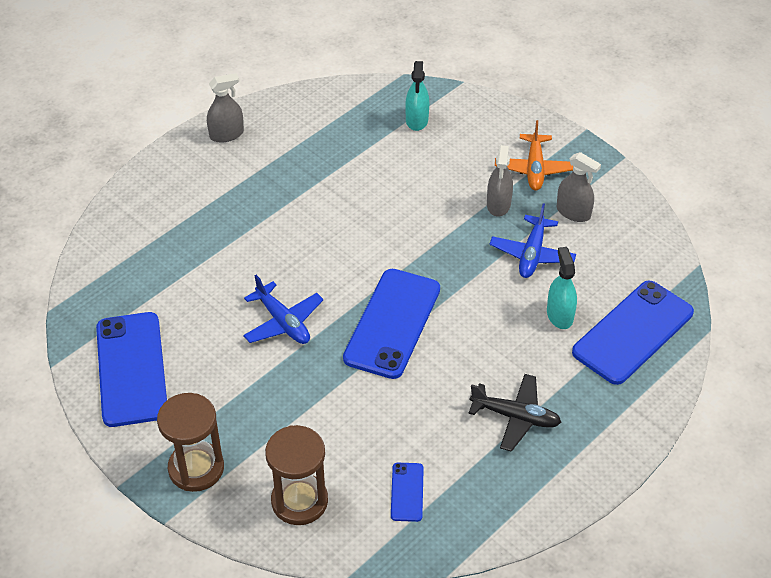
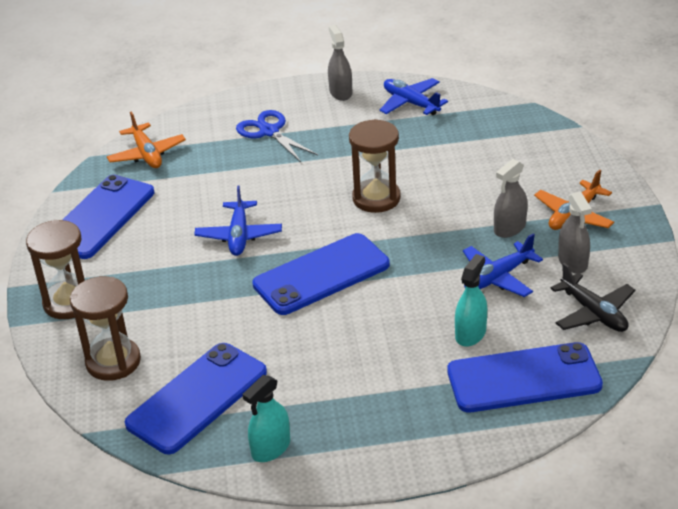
camera: 40 degrees right, 10 degrees down
(106, 281) = (147, 154): none -> orange plane
(201, 204) = (269, 131): none -> blue scissors
(226, 134) = (340, 92): grey spray bottle -> grey spray bottle turned 120 degrees counterclockwise
(301, 119) = (411, 103): none -> blue plane
(365, 227) = (376, 198): none -> brown hourglass
(407, 492) = (197, 398): blue phone -> blue phone, size x2.16
(417, 120) = (507, 139): turquoise spray bottle -> turquoise spray bottle (271, 448)
(515, 417) = (345, 390): black plane -> black plane (593, 313)

